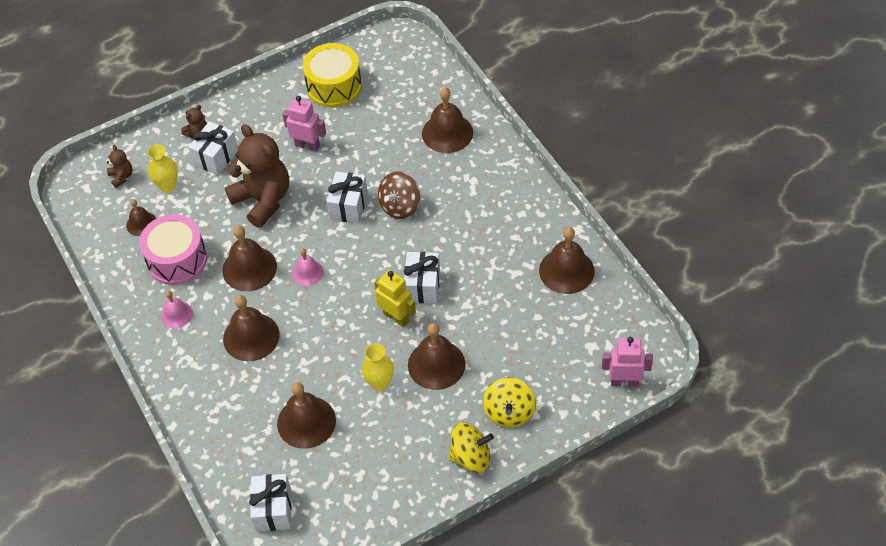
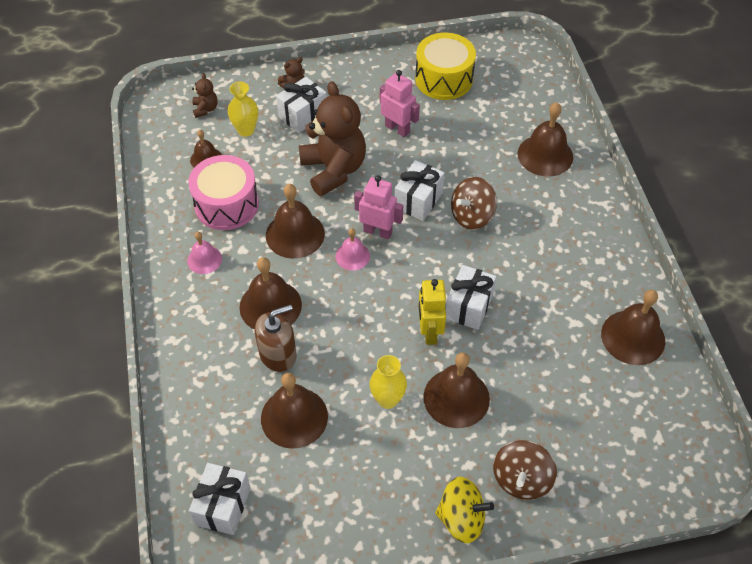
camera: 15 degrees right, 0 degrees up
(273, 375) = (278, 354): none -> brown soap dispenser
(396, 317) = (429, 332): yellow robot -> yellow robot turned 150 degrees counterclockwise
(509, 412) = (521, 479): yellow spinning top -> brown spinning top
(624, 381) = (666, 486): pink robot -> pink robot (378, 231)

